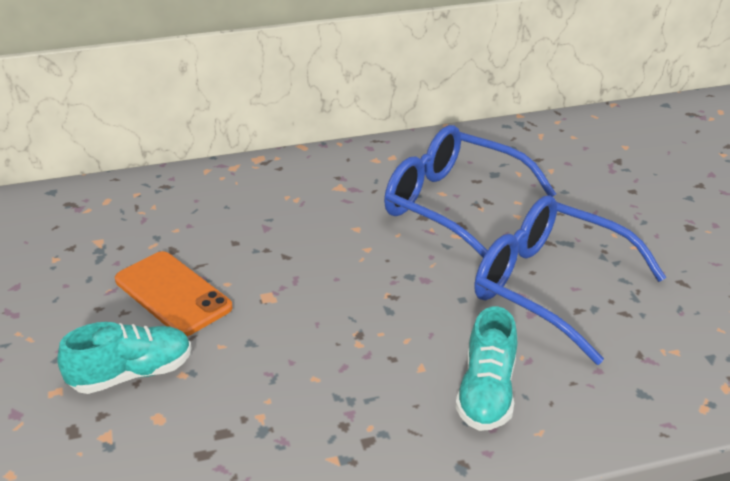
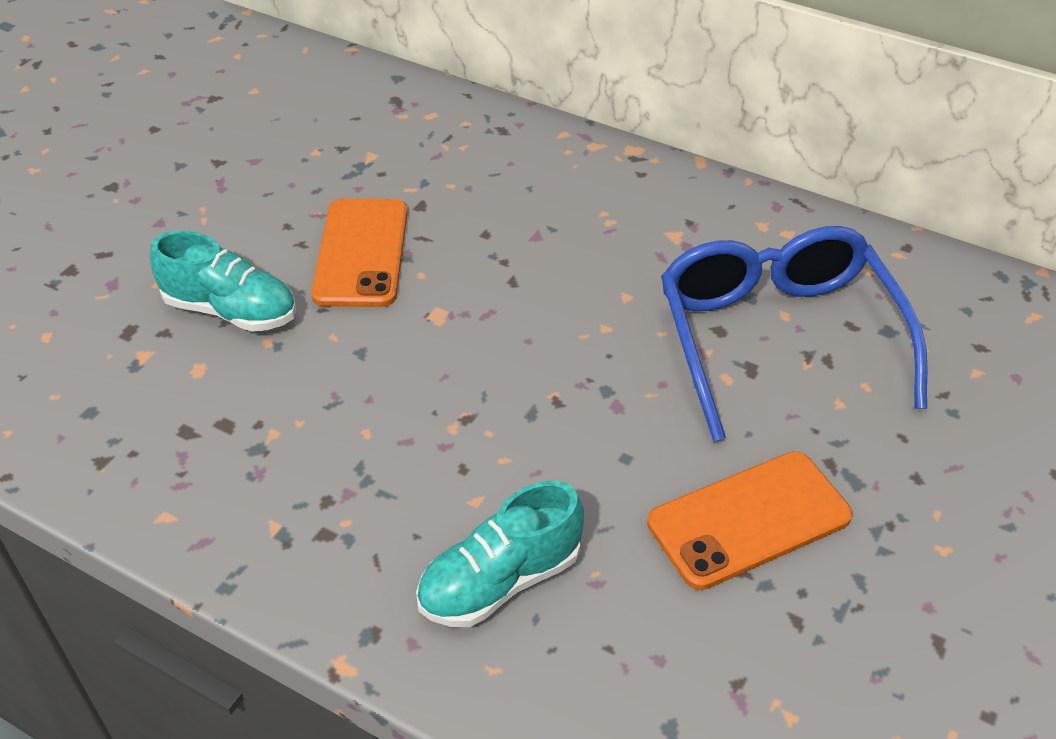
camera: 45 degrees right, 10 degrees up
(551, 287) = (749, 519): blue glasses -> orange phone

